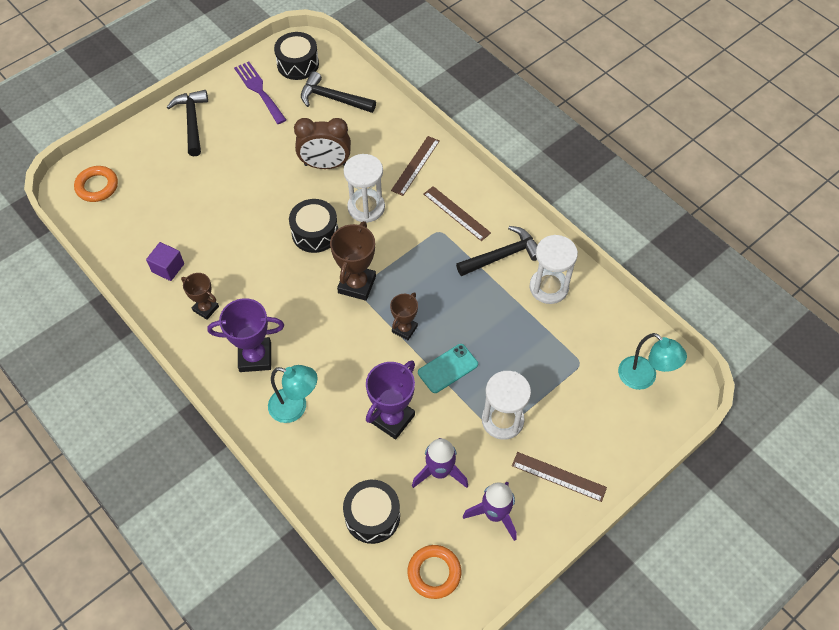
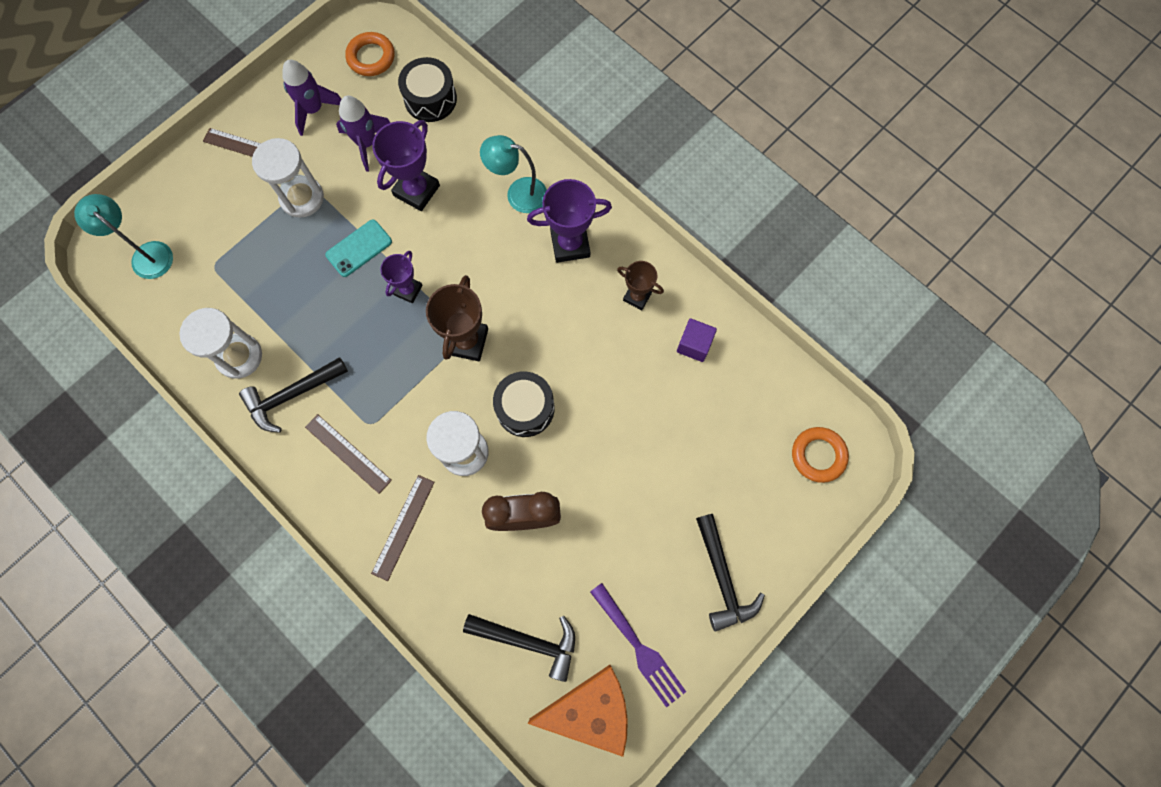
camera: 175 degrees right, 15 degrees up
(298, 64) = (590, 709): black drum -> orange cheese
(404, 329) = (408, 290): brown trophy -> purple trophy

